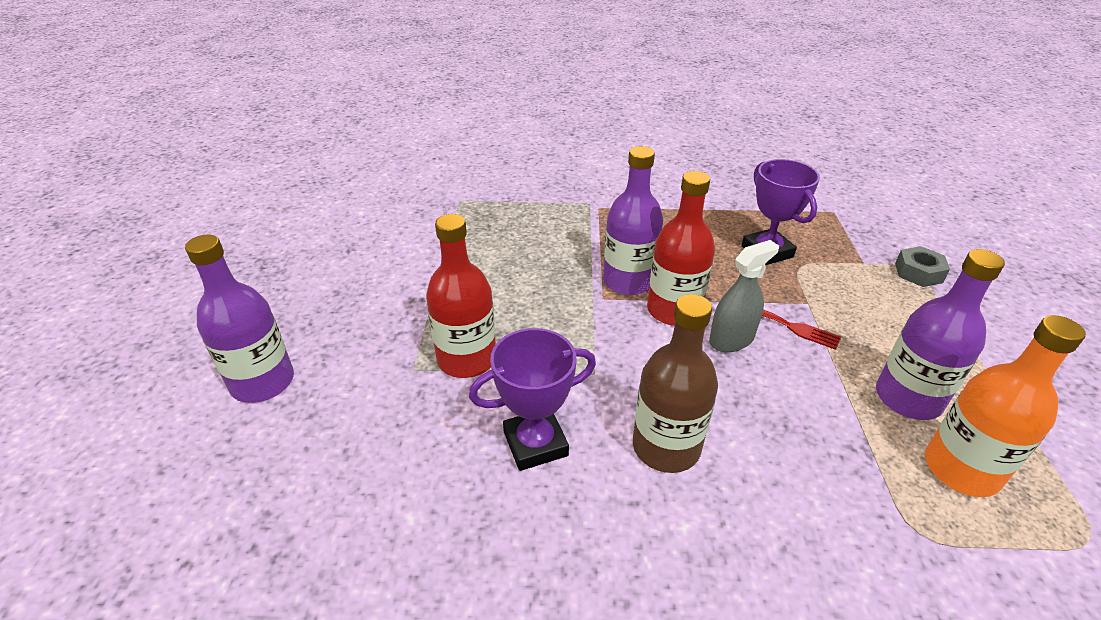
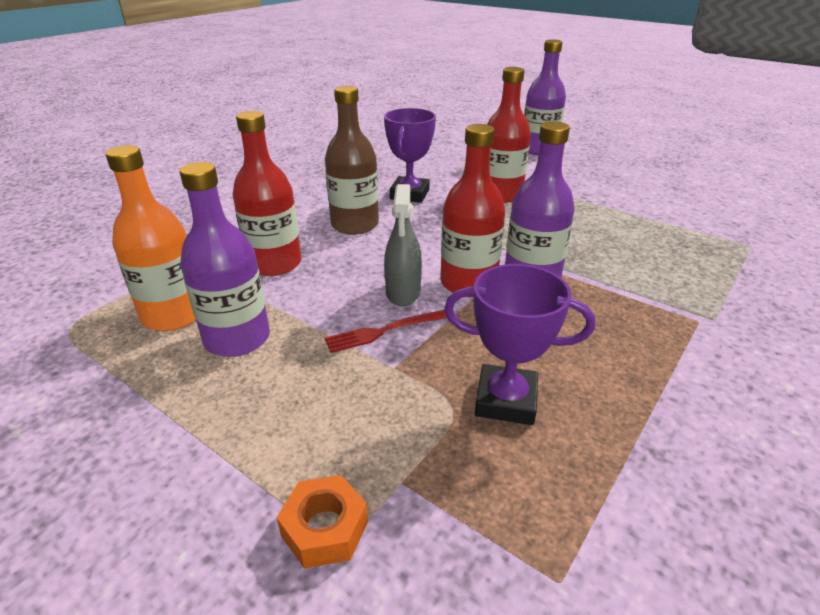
camera: 125 degrees right, 5 degrees down
(811, 459) = (274, 264): none -> red bottle
(918, 273) = (325, 528): grey nut -> orange nut

